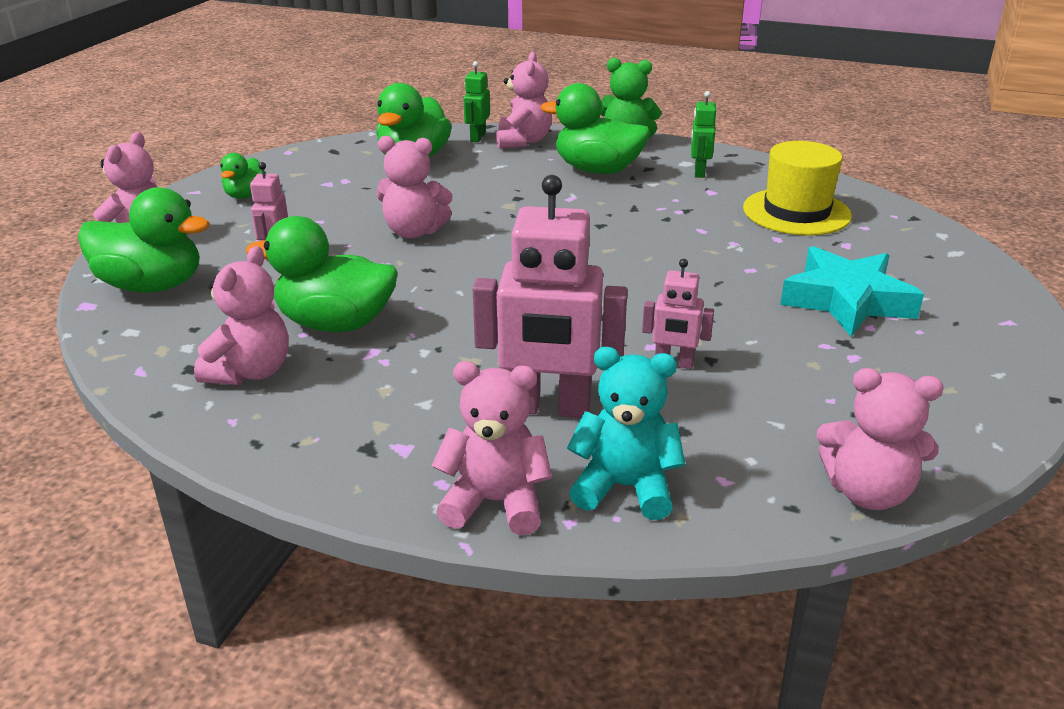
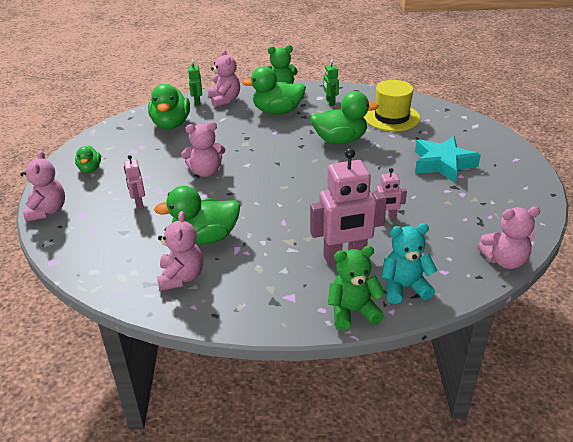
camera: 20 degrees left, 5 degrees up
(152, 285) = (82, 240): green duck -> green duck (340, 140)
(495, 502) = (353, 312): pink teddy bear -> green teddy bear

